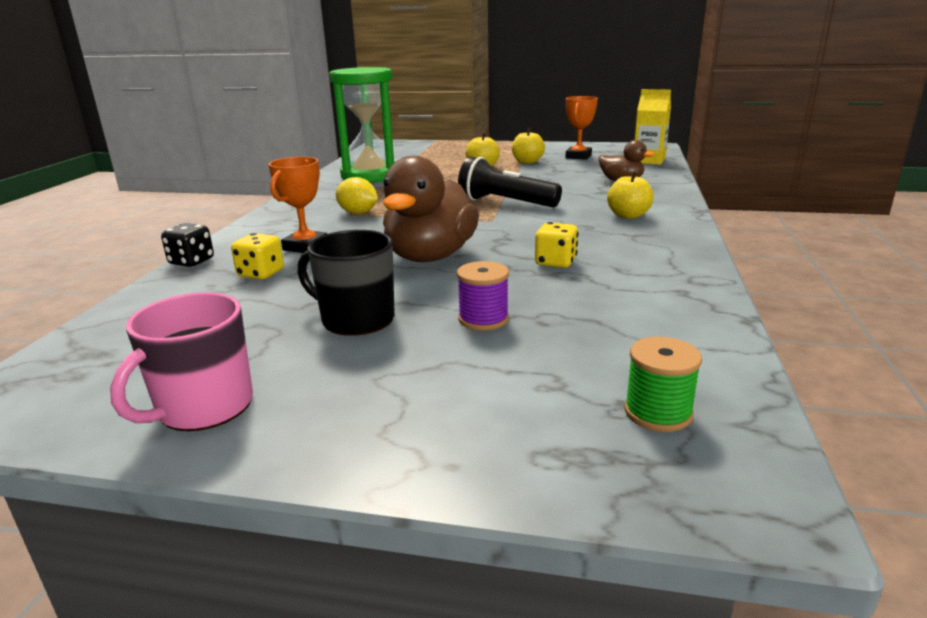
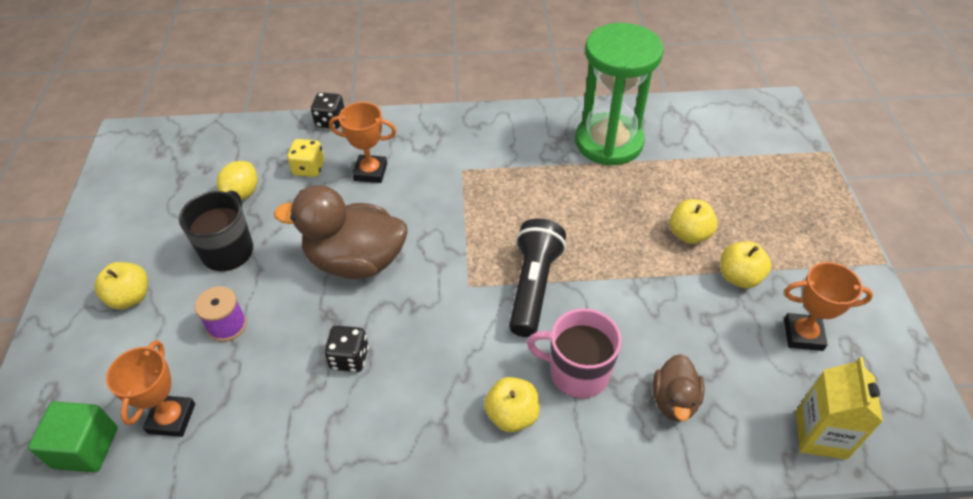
camera: 75 degrees right, 25 degrees up
(203, 407) = (120, 220): pink mug -> pink mug (577, 372)
(358, 213) = (468, 176): yellow lemon -> yellow lemon (242, 194)
(390, 389) = (130, 297): none -> yellow apple
(555, 262) = (349, 358): yellow dice -> black dice
(615, 350) = (171, 418): none -> orange trophy
(658, 412) = (86, 447): green spool -> green cube

